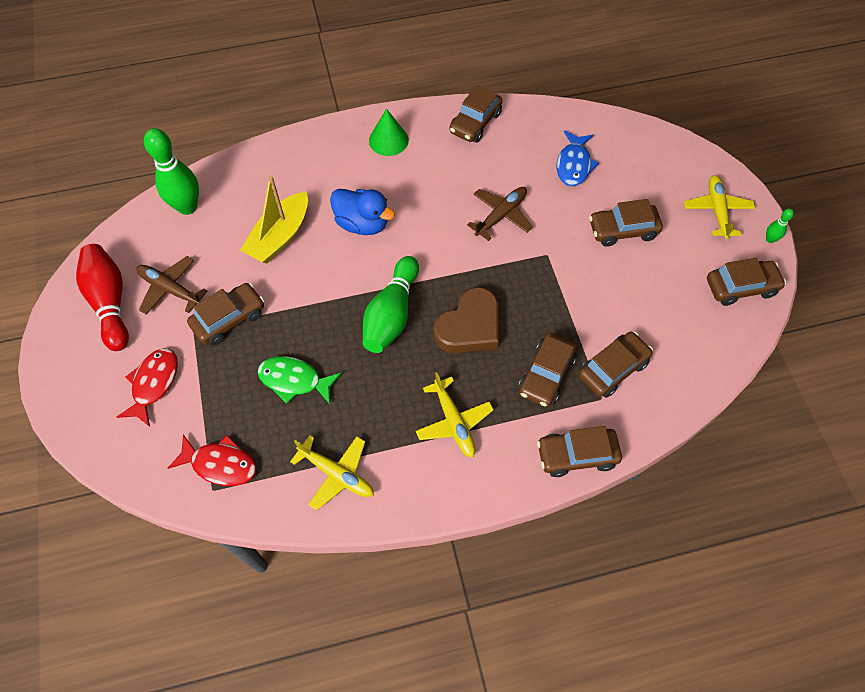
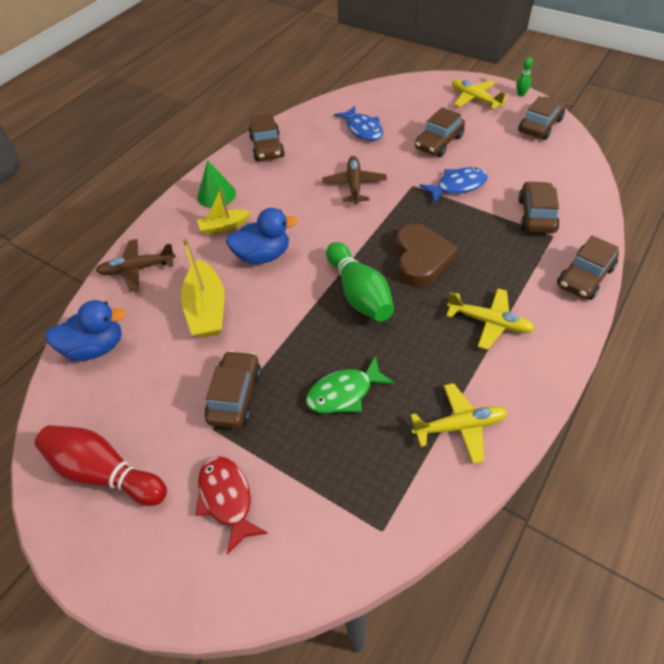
camera: 40 degrees left, 10 degrees down
(170, 289) = (154, 416): brown plane -> brown plane (138, 269)
(187, 207) = (96, 347): green bowling pin -> blue duck
(220, 464) = (363, 505): red fish -> none
(363, 174) = (224, 226): none -> yellow boat
(546, 375) = (505, 249): brown car -> none
(583, 286) = (457, 186): none -> blue fish

